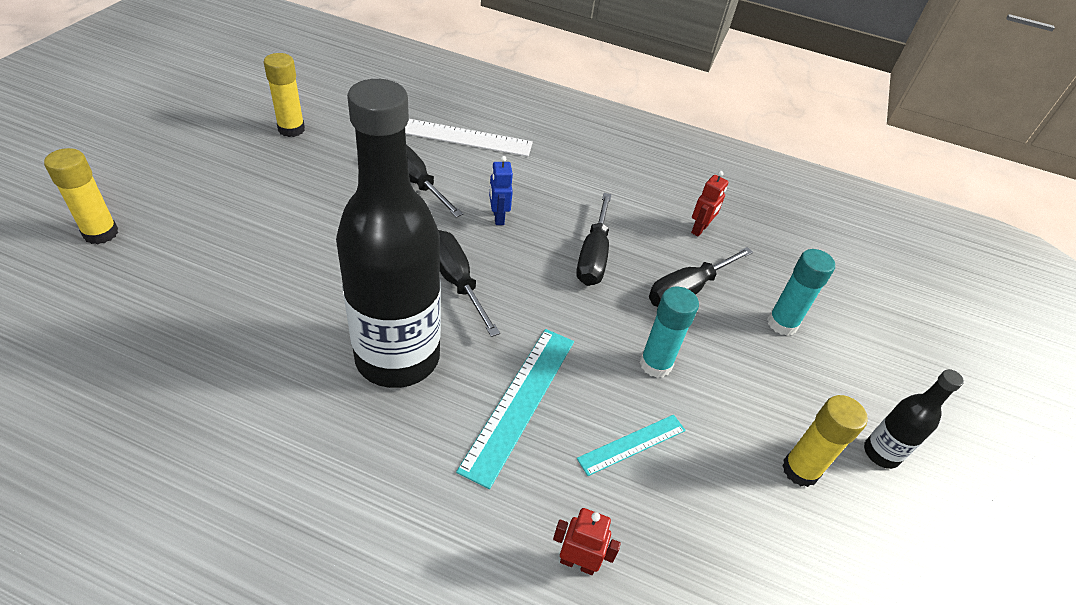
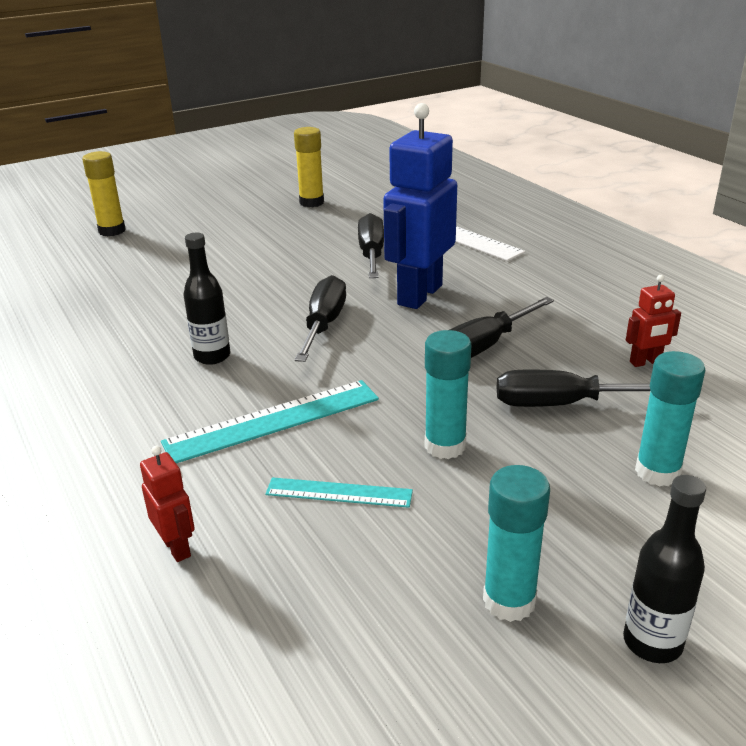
camera: 45 degrees right, 15 degrees down
(397, 357) = (212, 356): black bottle -> black bottle, size x0.43
(498, 217) = (419, 295): blue robot -> blue robot, size x2.28
(800, 470) = (509, 601): yellow glue stick -> turquoise glue stick

